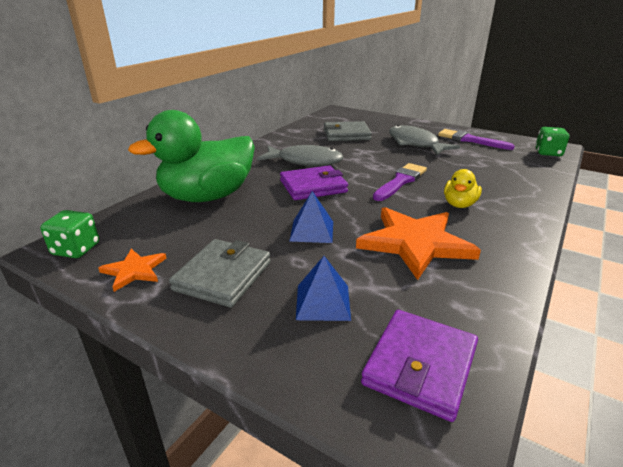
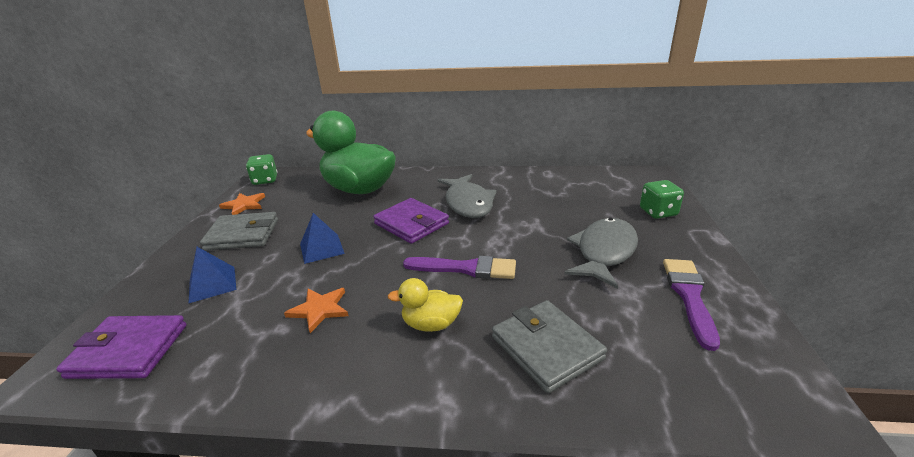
camera: 65 degrees right, 0 degrees up
(346, 134) = (573, 202): grey wallet -> grey wallet (546, 348)
(415, 243) = (319, 309): orange star -> orange star, size x0.50
(548, 153) = (750, 402): green dice -> green dice (658, 212)

